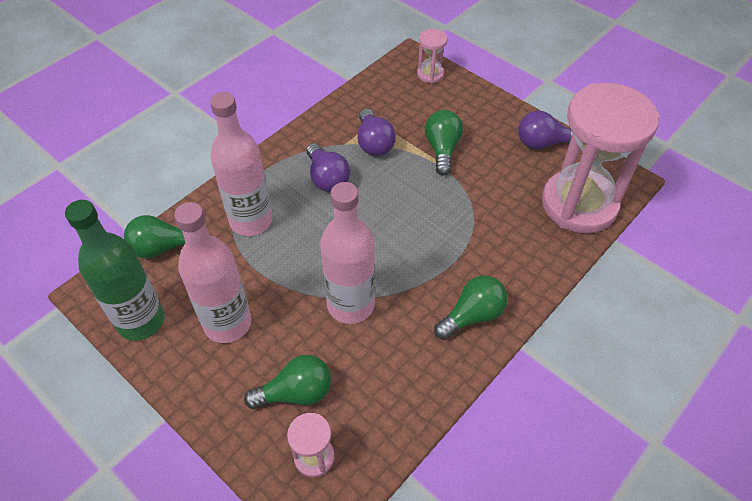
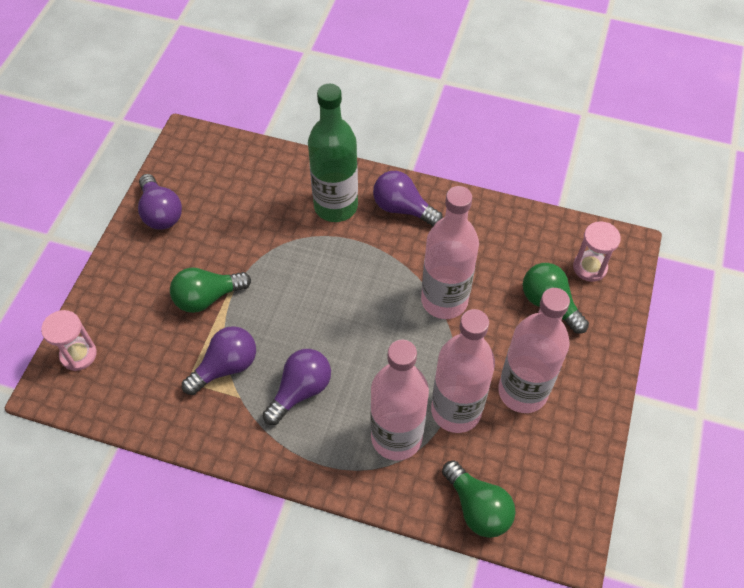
camera: 115 degrees left, 5 degrees up
(141, 321) = (568, 471): green bottle -> green bottle (335, 206)
(245, 267) = (456, 410): none -> pink bottle
(472, 315) = (402, 208): green light bulb -> purple light bulb
(579, 204) = (235, 166): pink hourglass -> none

